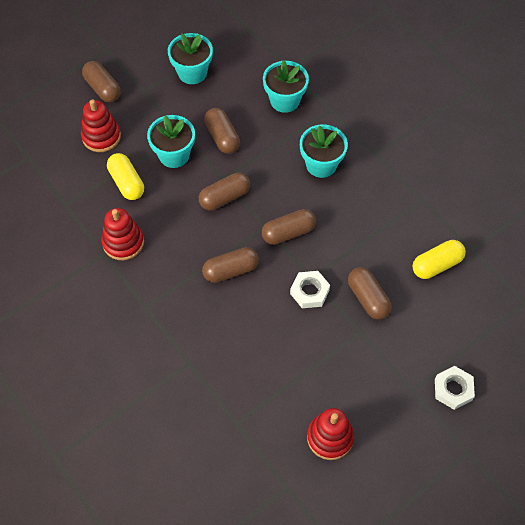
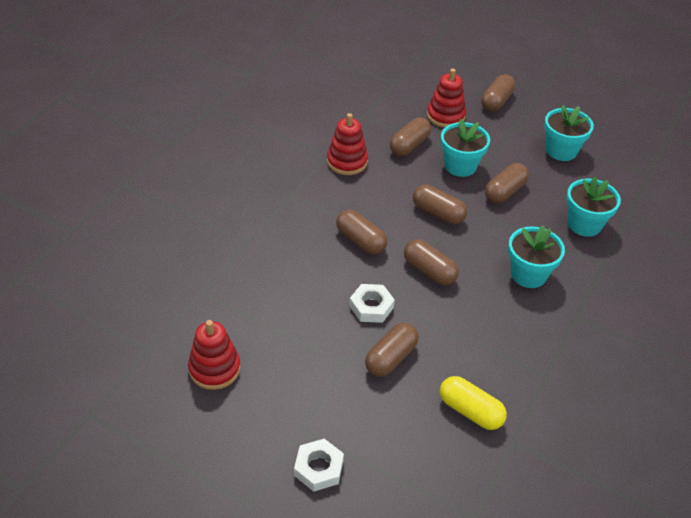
camera: 65 degrees right, 15 degrees down
(127, 183) = (409, 145): yellow capsule -> brown capsule

